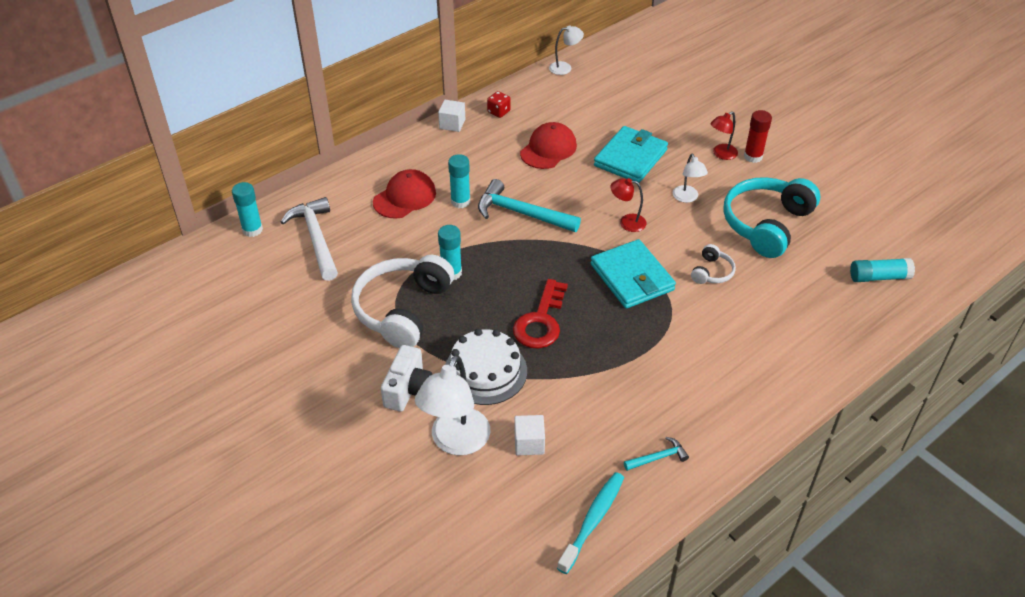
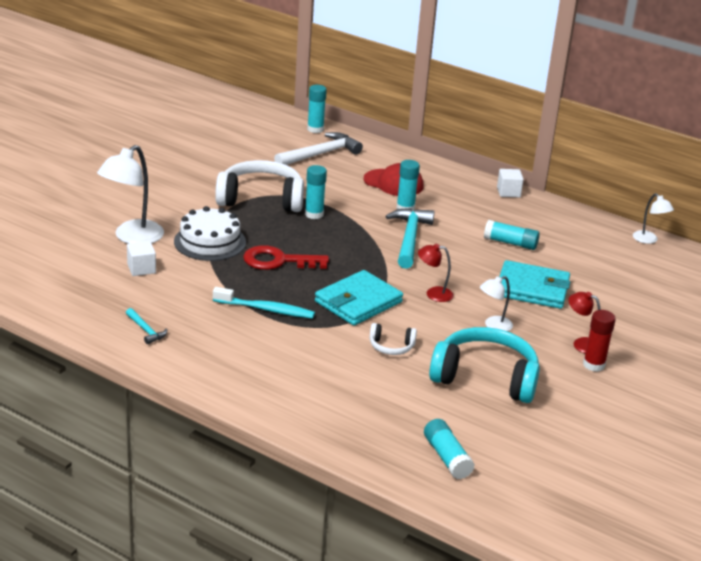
camera: 70 degrees right, 15 degrees down
(408, 389) = (177, 212): white camera -> none
(456, 442) = (132, 237): white lamp -> white lamp turned 60 degrees counterclockwise
(498, 112) = (545, 212): red dice -> none
(548, 149) = (510, 243): red cap -> turquoise glue stick
(593, 520) = (72, 304): turquoise toothbrush -> turquoise toothbrush (266, 309)
(627, 222) = (433, 294): red lamp -> red lamp turned 75 degrees counterclockwise

